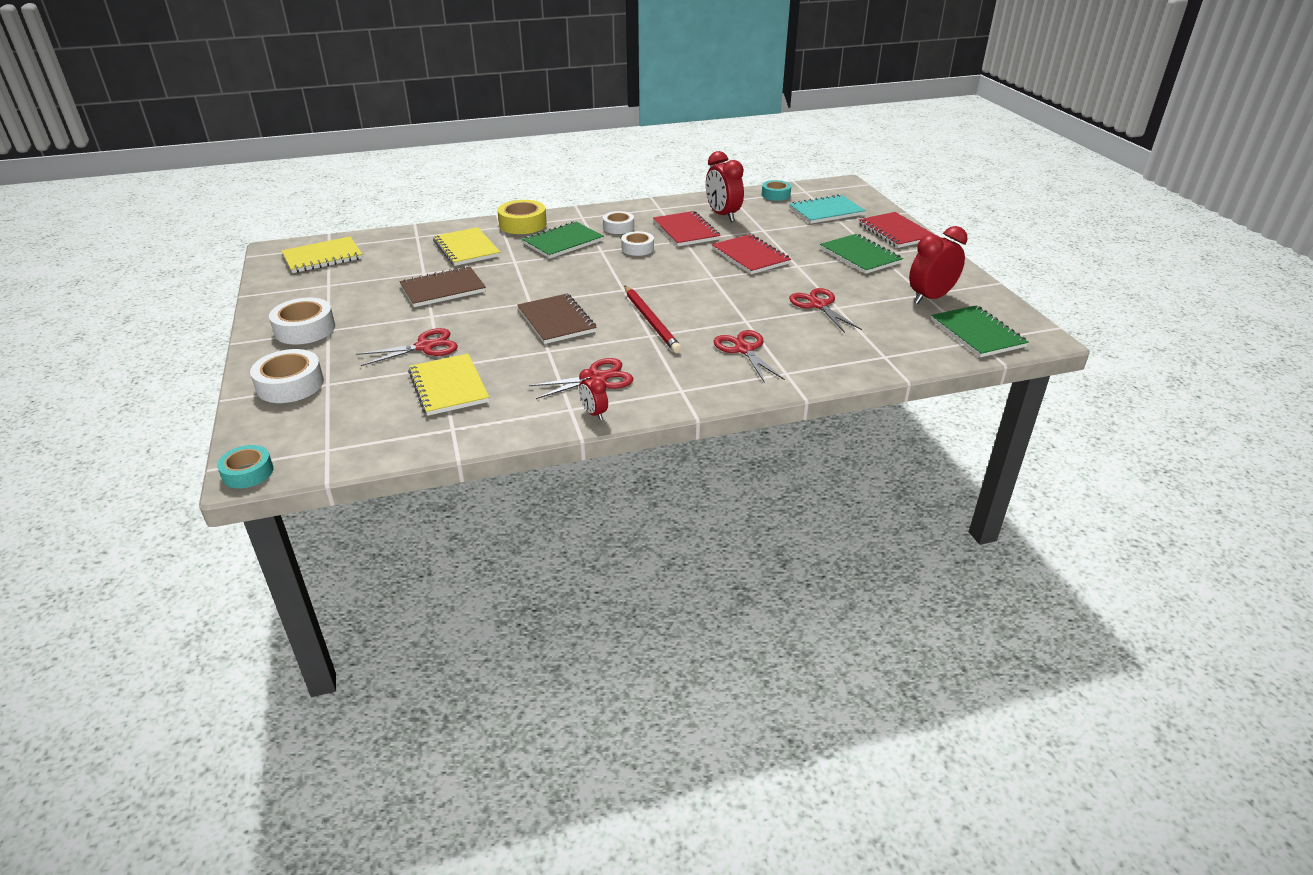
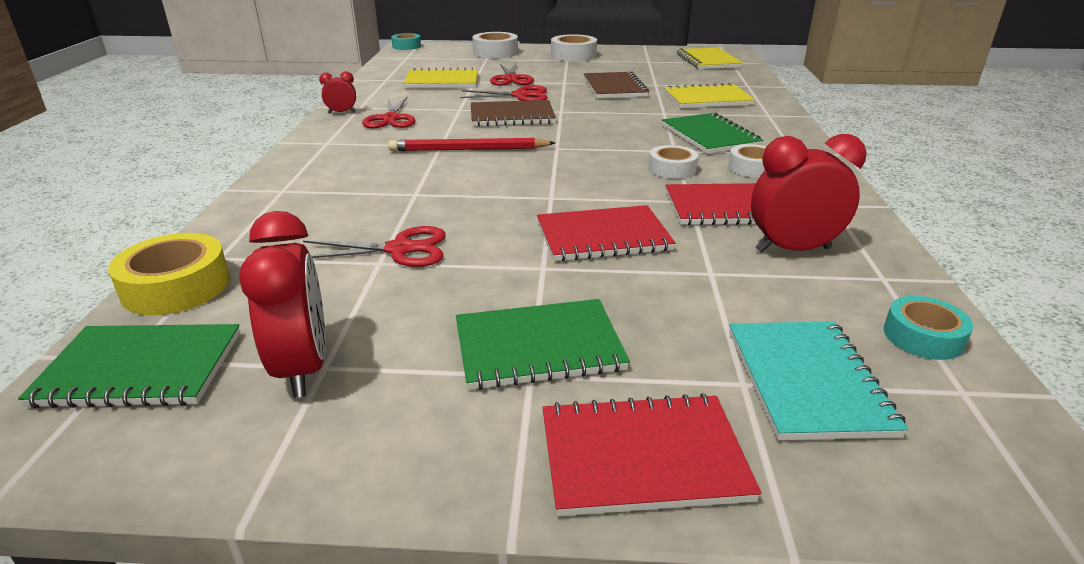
camera: 110 degrees right, 5 degrees down
(522, 224) = (774, 124): yellow tape -> yellow tape (176, 287)
(744, 349) = (355, 180): red scissors -> red scissors (520, 95)

